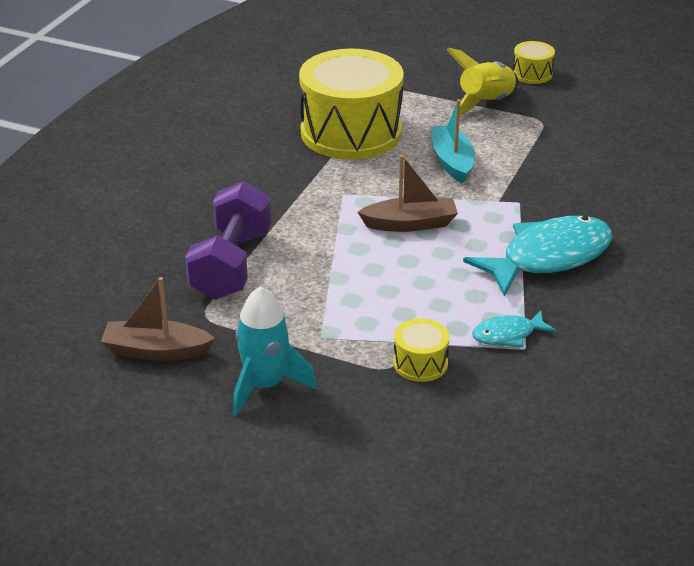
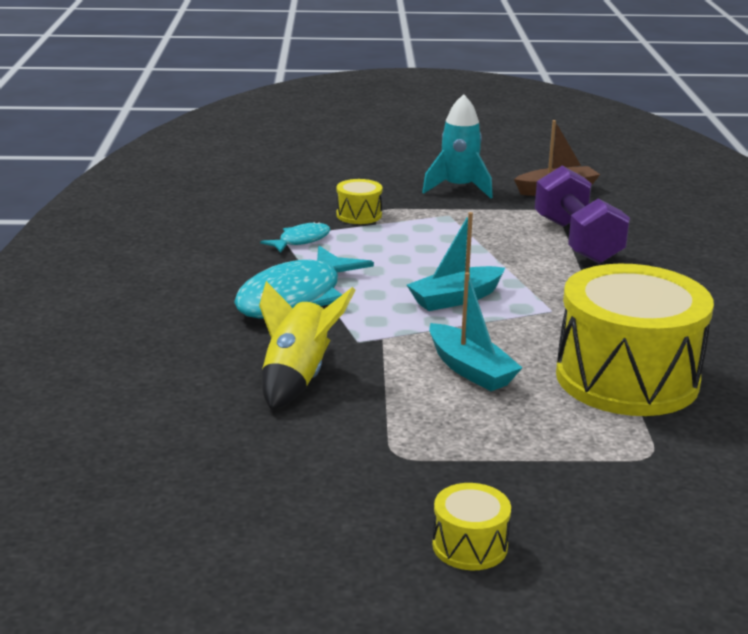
camera: 155 degrees right, 10 degrees down
(410, 224) = (456, 298): brown boat -> turquoise boat
(486, 103) = (497, 464): yellow rocket -> yellow rocket (297, 378)

